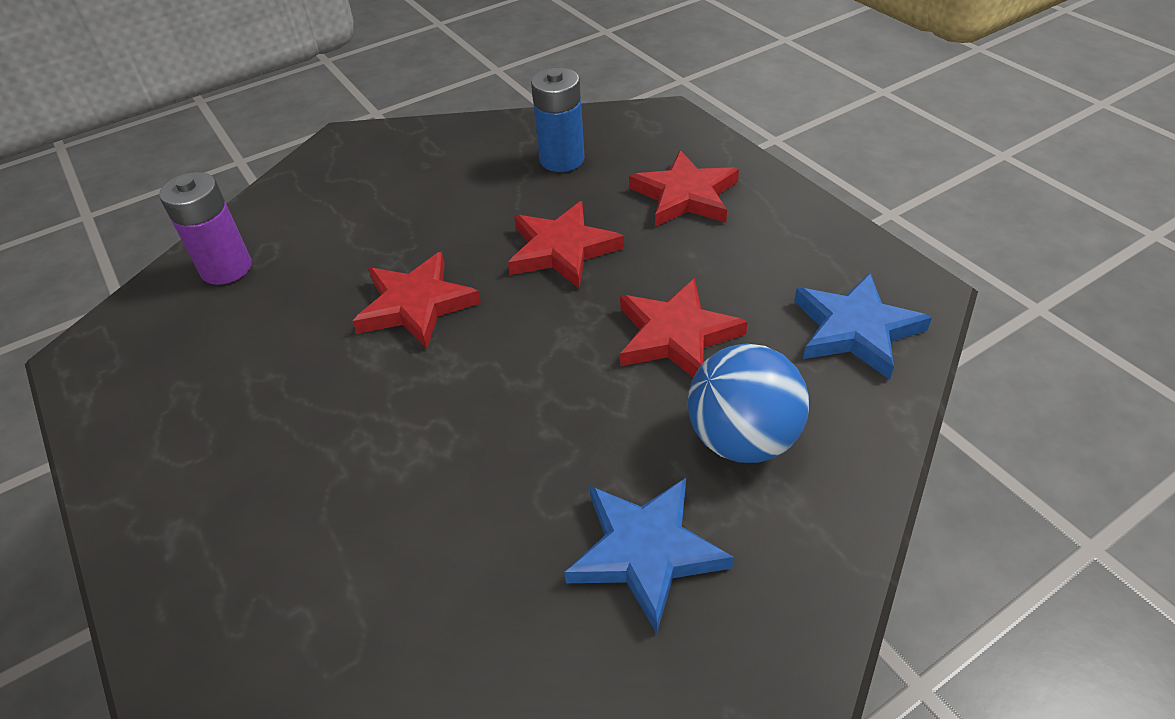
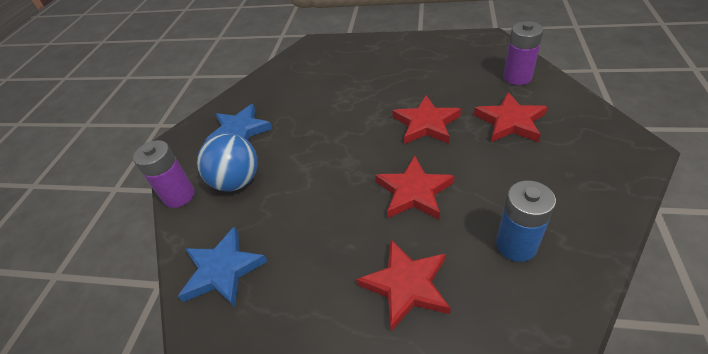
camera: 135 degrees right, 0 degrees up
(676, 335) = (306, 197): red star -> red star (510, 122)
(855, 494) = (179, 195): none -> purple battery

